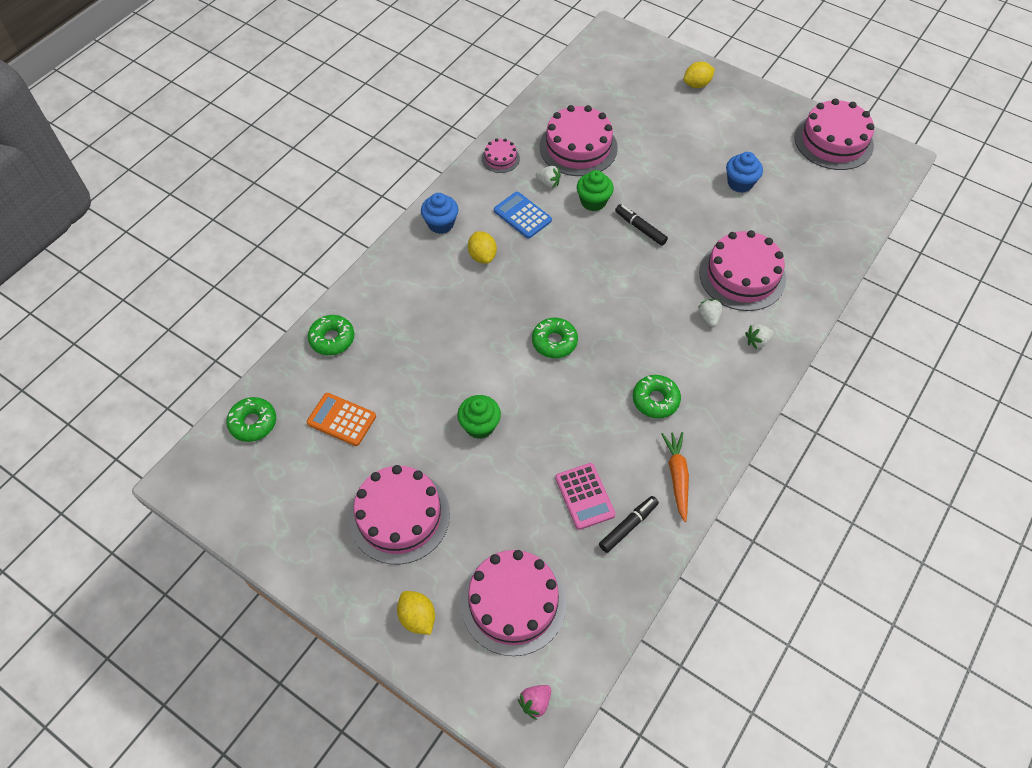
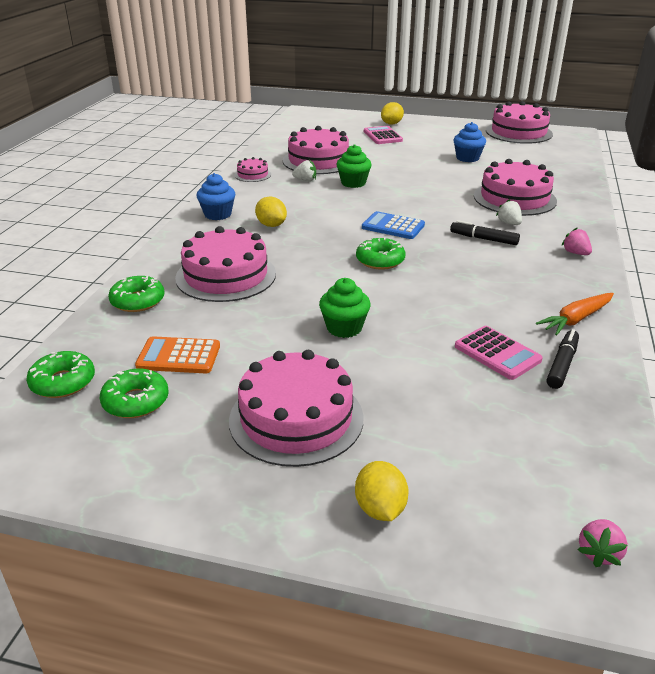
camera: 20 degrees left, 25 degrees down
(417, 617) = (380, 508): yellow lemon -> yellow lemon turned 45 degrees clockwise
(513, 602) = (490, 460): pink cake -> pink cake (226, 276)
(522, 215) = (294, 199): blue calculator -> blue calculator (393, 226)
(640, 228) = (406, 189): black marker -> black marker (483, 239)
(655, 400) = (508, 276): green donut -> green donut (136, 401)
(672, 111) = (382, 136): none -> pink calculator
(677, 477) = (576, 319): orange carrot -> orange carrot turned 105 degrees counterclockwise
(742, 385) = (575, 253): none -> pink strawberry
(757, 341) = (563, 228): white strawberry -> none

